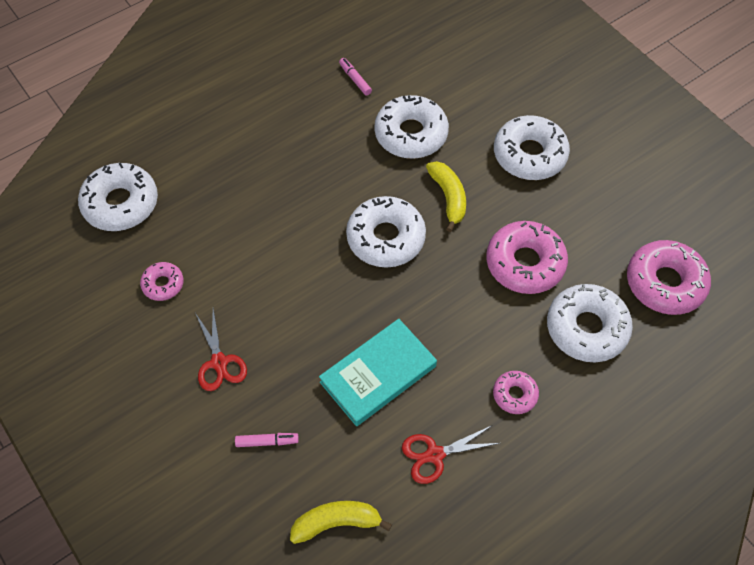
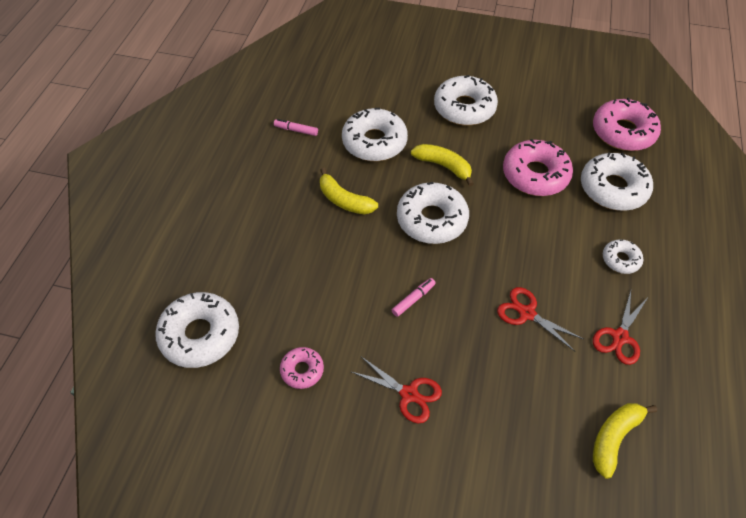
camera: 40 degrees left, 5 degrees down
(267, 441) = (506, 422): pink marker -> pink marker (413, 299)
(331, 170) = (344, 200): none -> yellow banana
(378, 374) = (527, 313): turquoise book -> red scissors
(515, 394) = (620, 260): pink donut -> white donut

